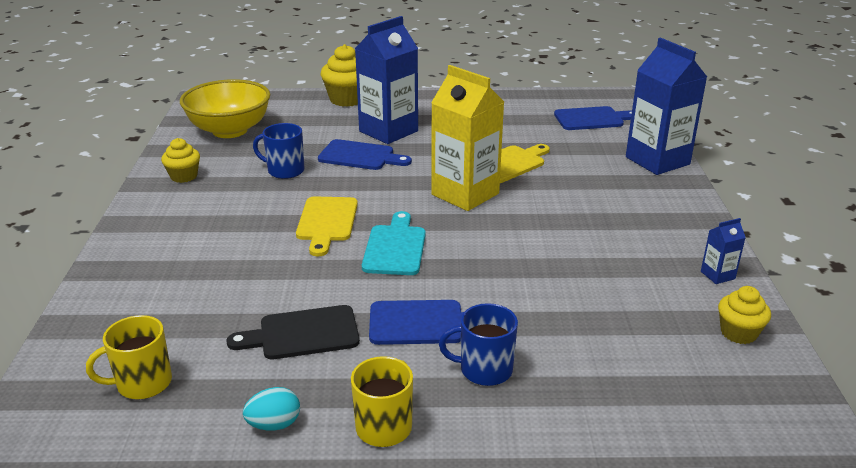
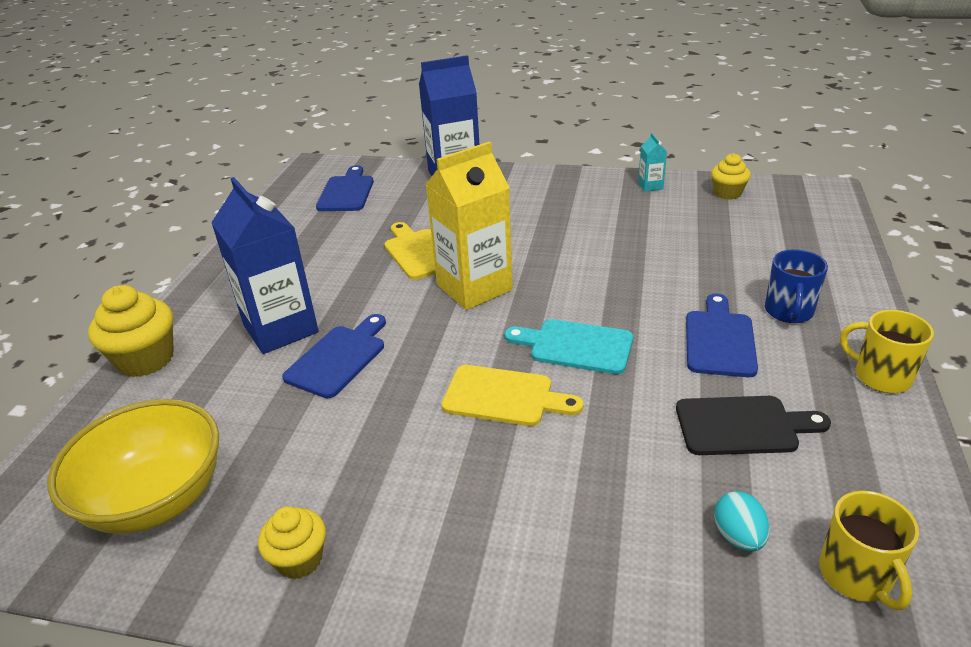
camera: 75 degrees left, 5 degrees up
(274, 424) = (899, 452): turquoise egg -> turquoise egg (738, 536)
(284, 171) = (343, 433): blue mug -> none
(303, 334) = (742, 426): black cutting board -> black cutting board turned 90 degrees counterclockwise
(717, 275) = (650, 186): blue carton -> turquoise carton

